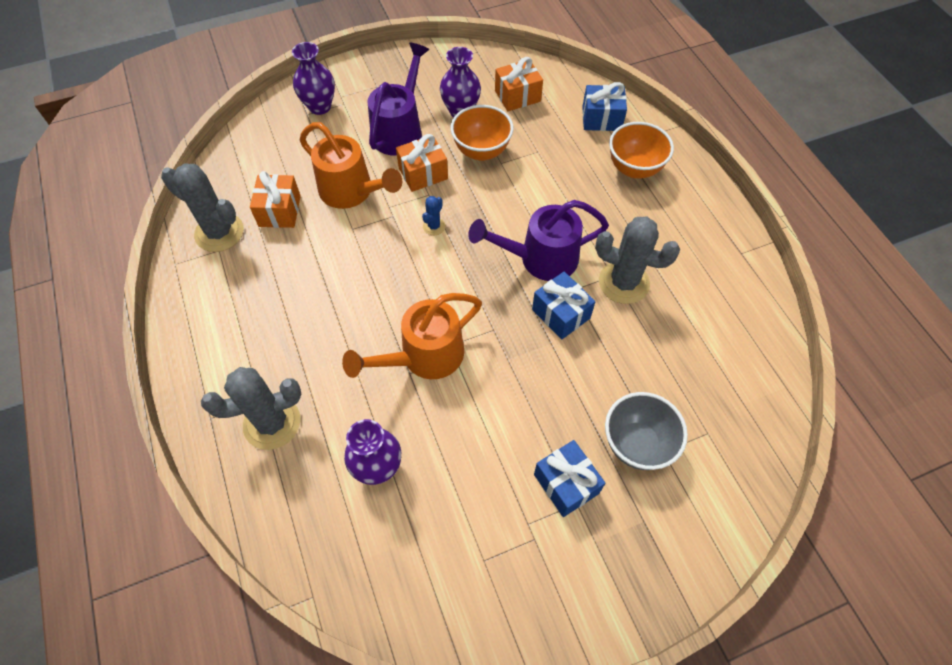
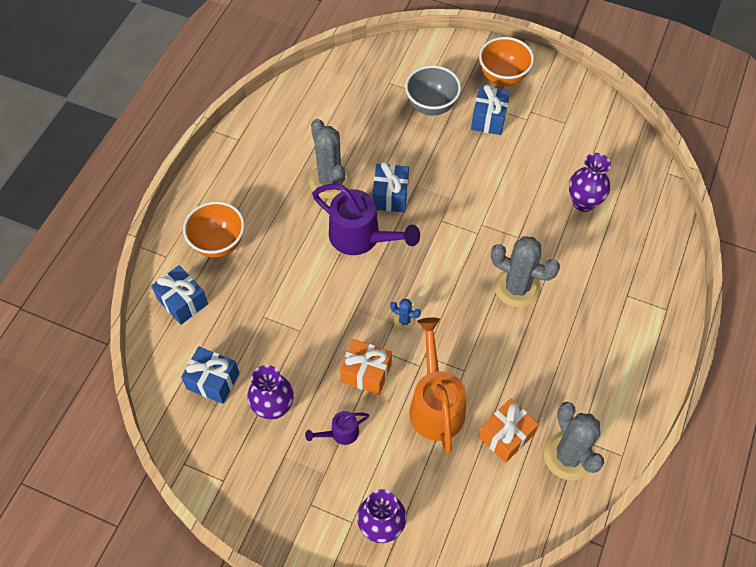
camera: 135 degrees left, 0 degrees up
(272, 423) = (628, 275): grey cactus -> grey cactus (517, 287)
(400, 130) = (340, 433): purple watering can -> purple watering can, size x0.49
(424, 357) = (500, 239): orange watering can -> none
(434, 226) = (404, 321): blue cactus -> blue cactus turned 45 degrees clockwise
(481, 151) = (302, 353): orange bowl -> orange bowl (503, 77)
(517, 96) = (213, 381): orange gift -> blue gift

